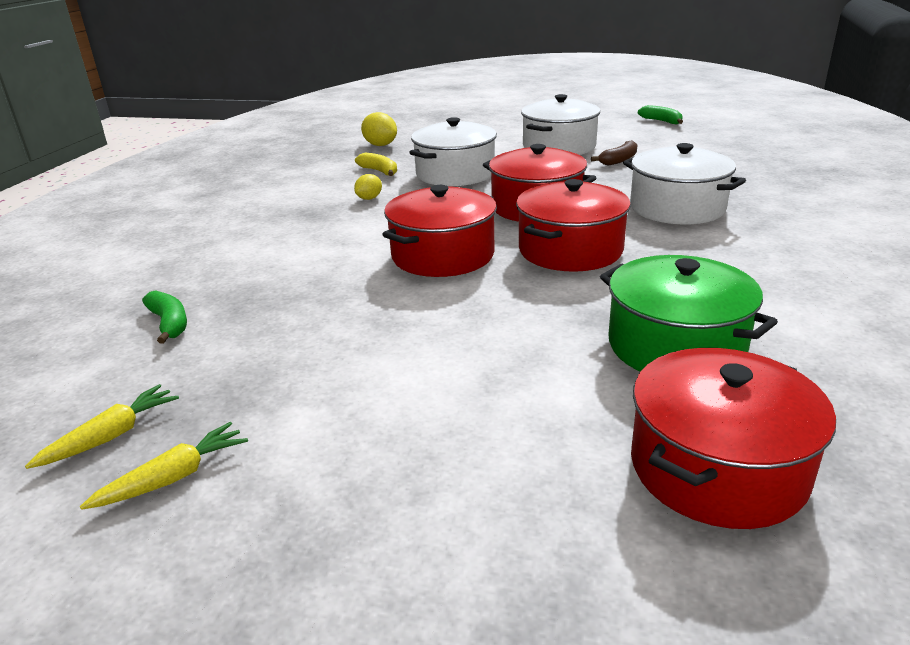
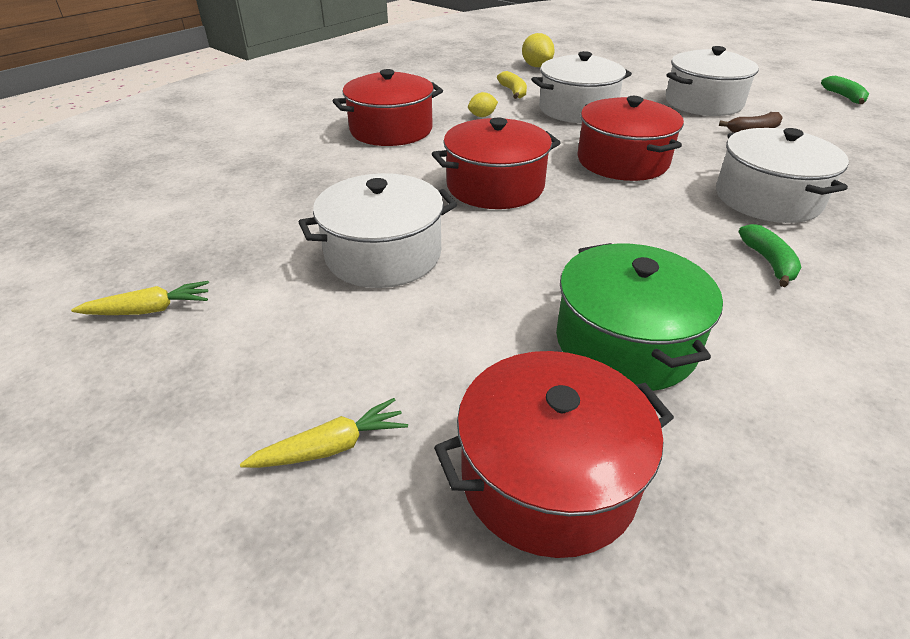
camera: 25 degrees right, 10 degrees up
(111, 436) = (141, 263): yellow carrot -> yellow carrot (331, 447)
(169, 323) = (247, 186): green banana -> green banana (769, 262)
(392, 343) = (383, 255): none -> white pot
(570, 250) = (614, 213): red pot -> red pot (391, 130)

